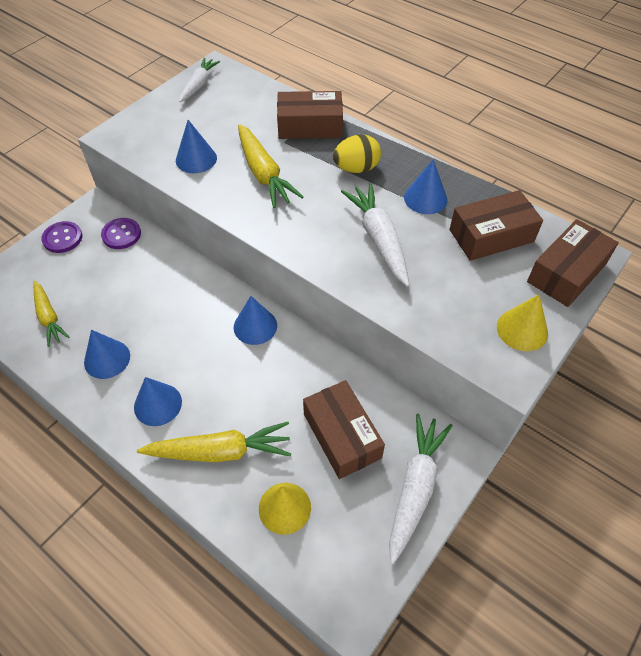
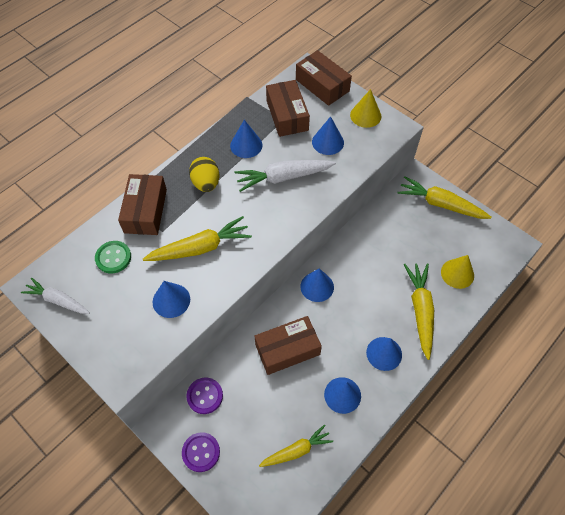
camera: 85 degrees left, 5 degrees up
(248, 112) = (113, 258): none -> green button
(342, 435) = (407, 238): brown box -> brown box (287, 349)
(415, 488) = (440, 204): white carrot -> yellow carrot
(453, 284) = (328, 142): none -> blue cone

